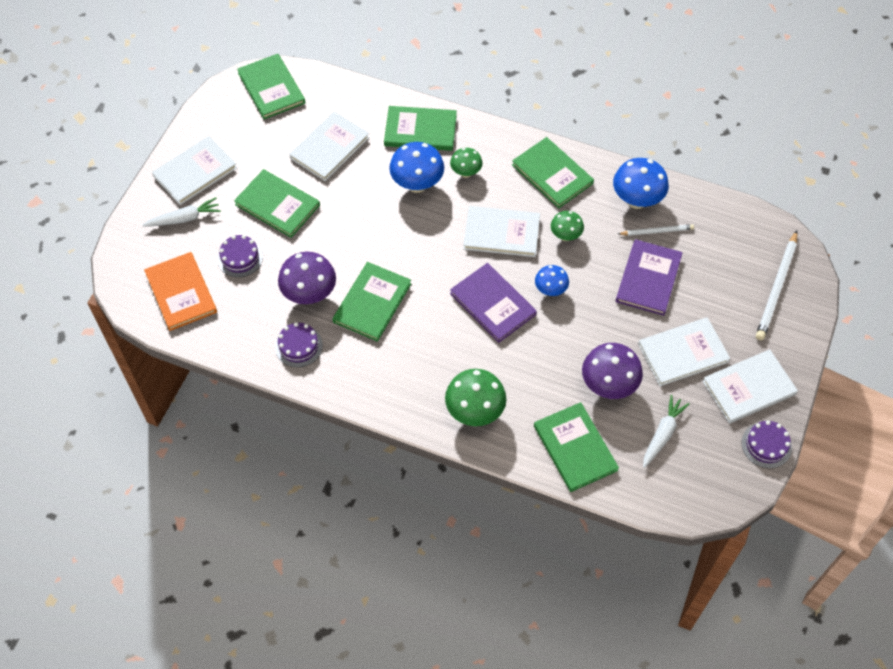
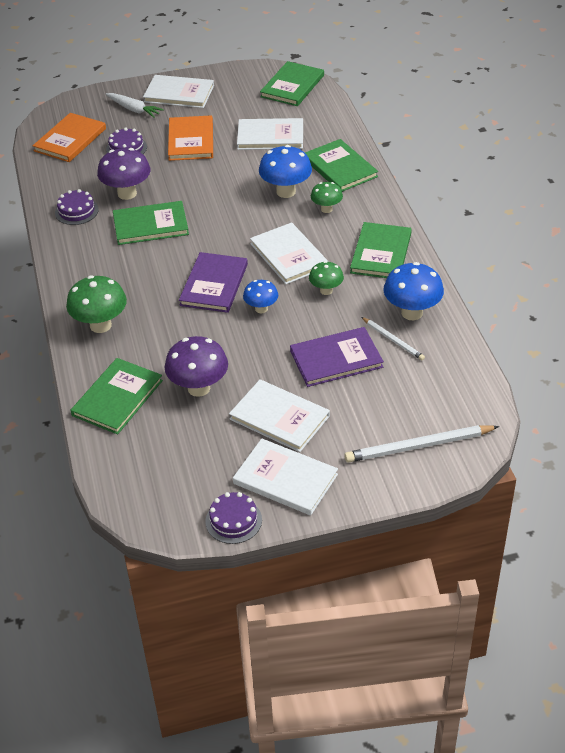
camera: 55 degrees right, 15 degrees down
(277, 205) = (191, 140): green book -> orange book
(662, 434) = (181, 445): white carrot -> none

